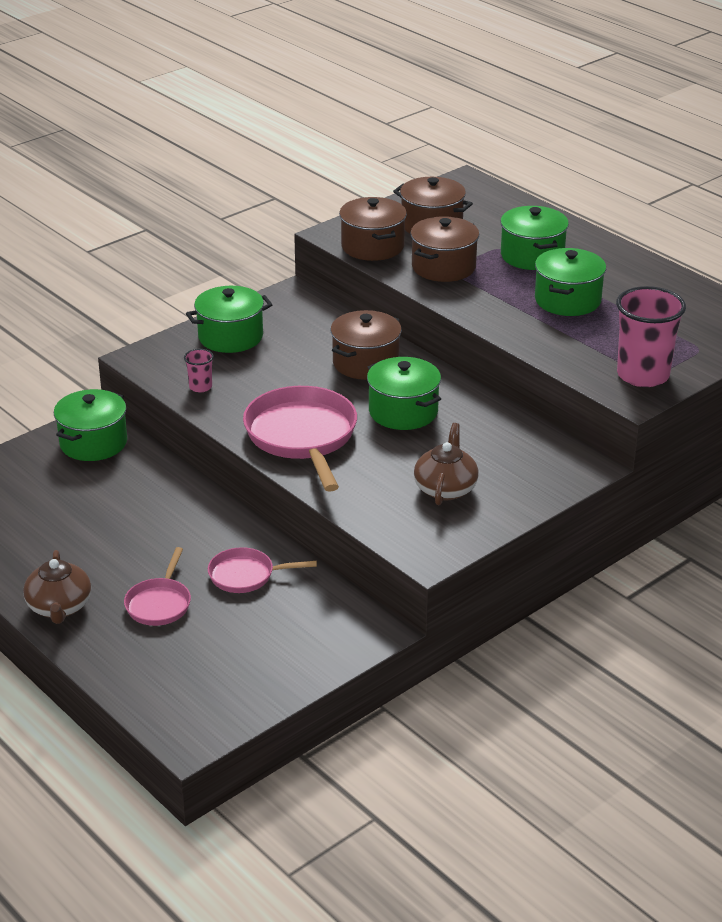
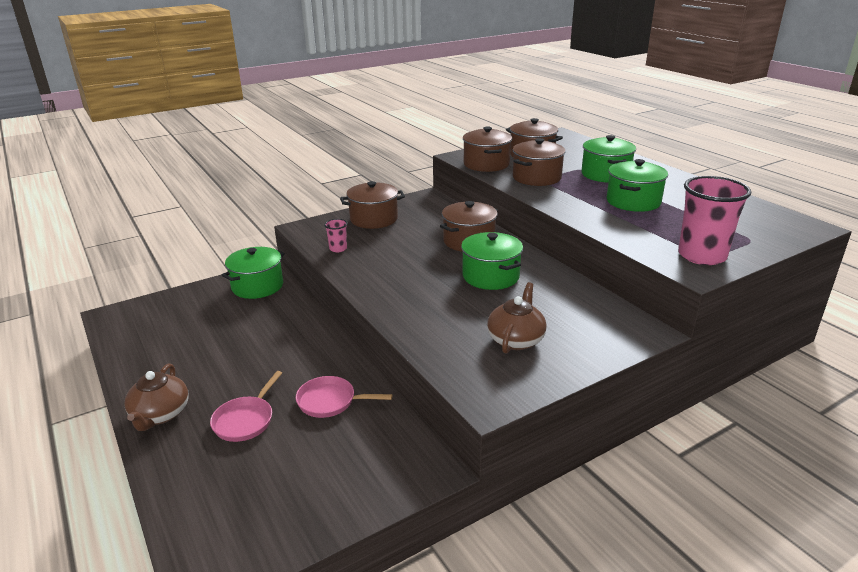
camera: 10 degrees right, 5 degrees down
(230, 337) = (374, 219): green pot -> brown pot
(302, 437) = (403, 289): pink pan -> none

